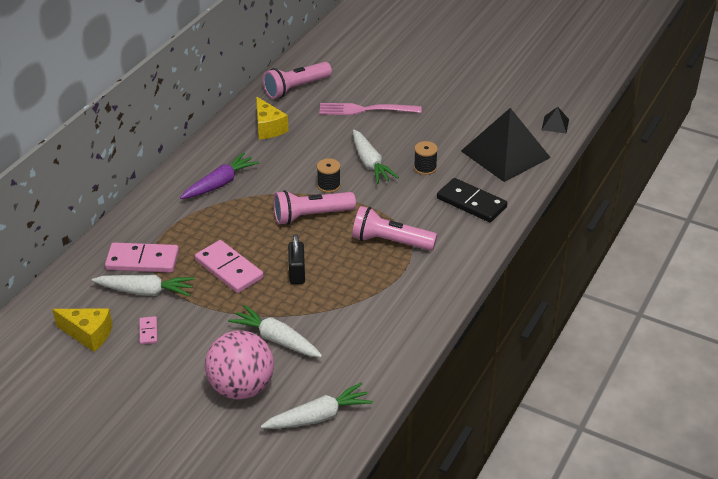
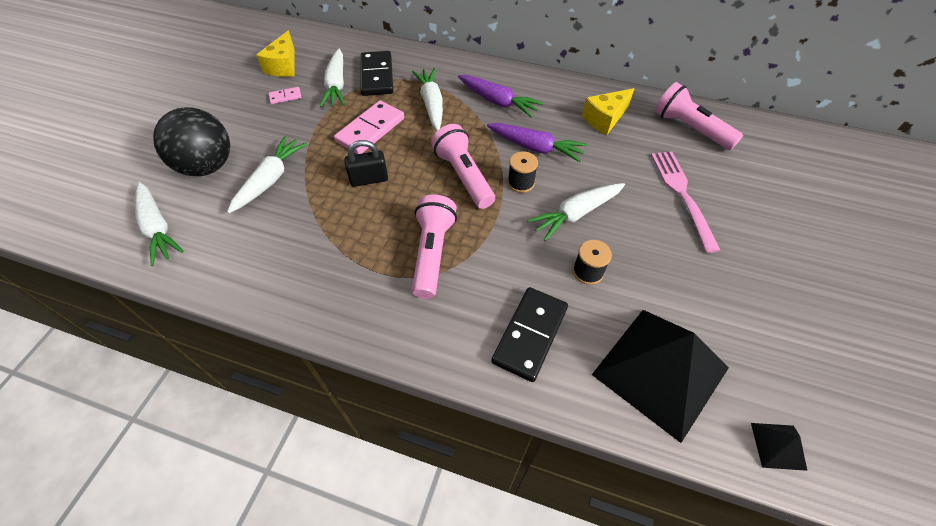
camera: 80 degrees right, 15 degrees up
(142, 260) = (377, 76): pink domino -> black domino
(206, 226) = (431, 104): none -> white carrot
(241, 387) = (207, 166): pink ball -> black ball
(290, 171) = (535, 147): none -> purple carrot

